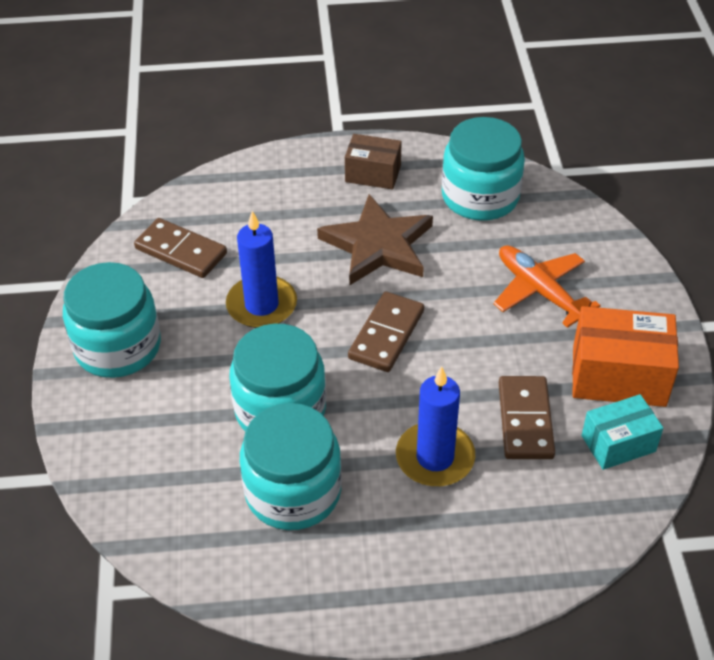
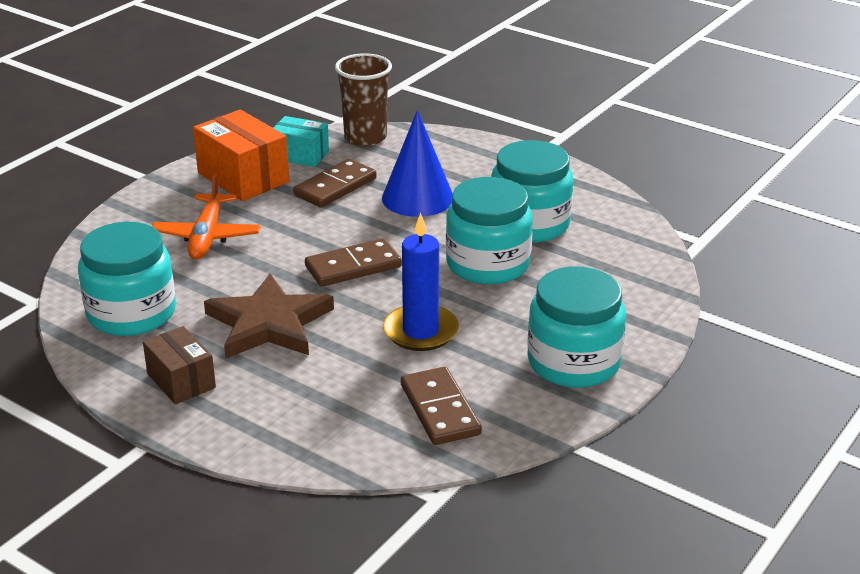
camera: 140 degrees left, 15 degrees down
(435, 457) = (417, 198): blue candle -> blue cone
(600, 520) = (365, 137): none -> brown cup

